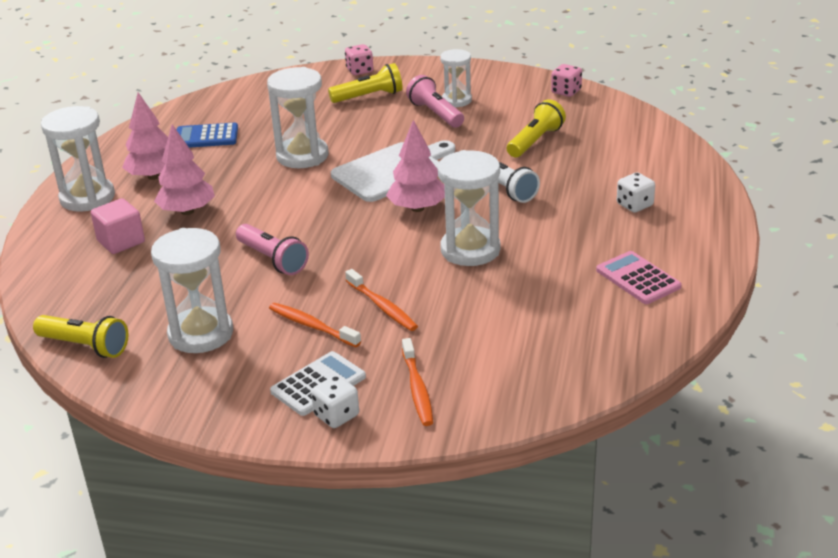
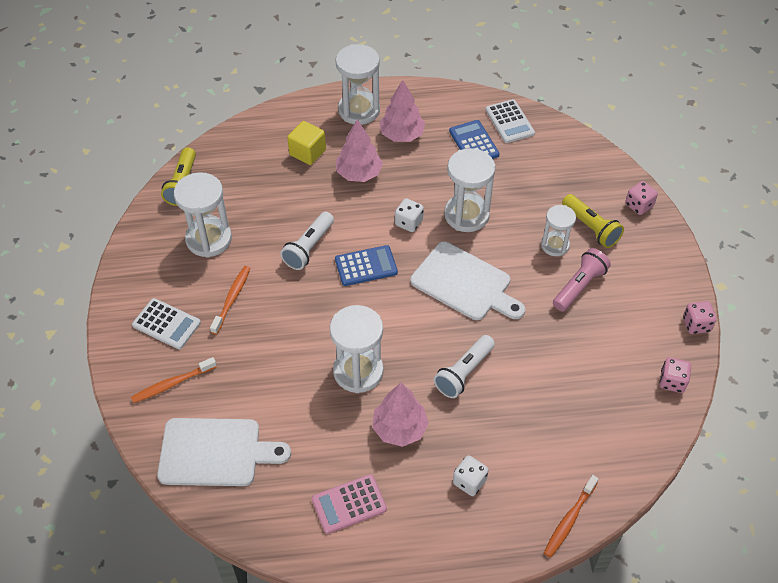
camera: 70 degrees right, 20 degrees up
(121, 241) = (307, 152): pink cube -> yellow cube
(195, 113) = (509, 122): none -> white calculator
(273, 260) = (309, 248): pink flashlight -> white flashlight
(328, 225) = (366, 266): none -> blue calculator
(336, 415) = (135, 345): white dice -> white dice (408, 222)
(382, 306) = (265, 334): orange toothbrush -> orange toothbrush (569, 520)
(417, 208) = (410, 318): pink tree -> pink tree (400, 428)
(456, 100) = (612, 296): white hourglass -> white hourglass (555, 245)
(511, 71) = (696, 324): none -> pink dice
(535, 141) = (558, 377): yellow flashlight -> none
(535, 364) = (215, 452): none -> white cutting board
(638, 278) = (349, 504): pink calculator -> pink calculator turned 150 degrees counterclockwise

